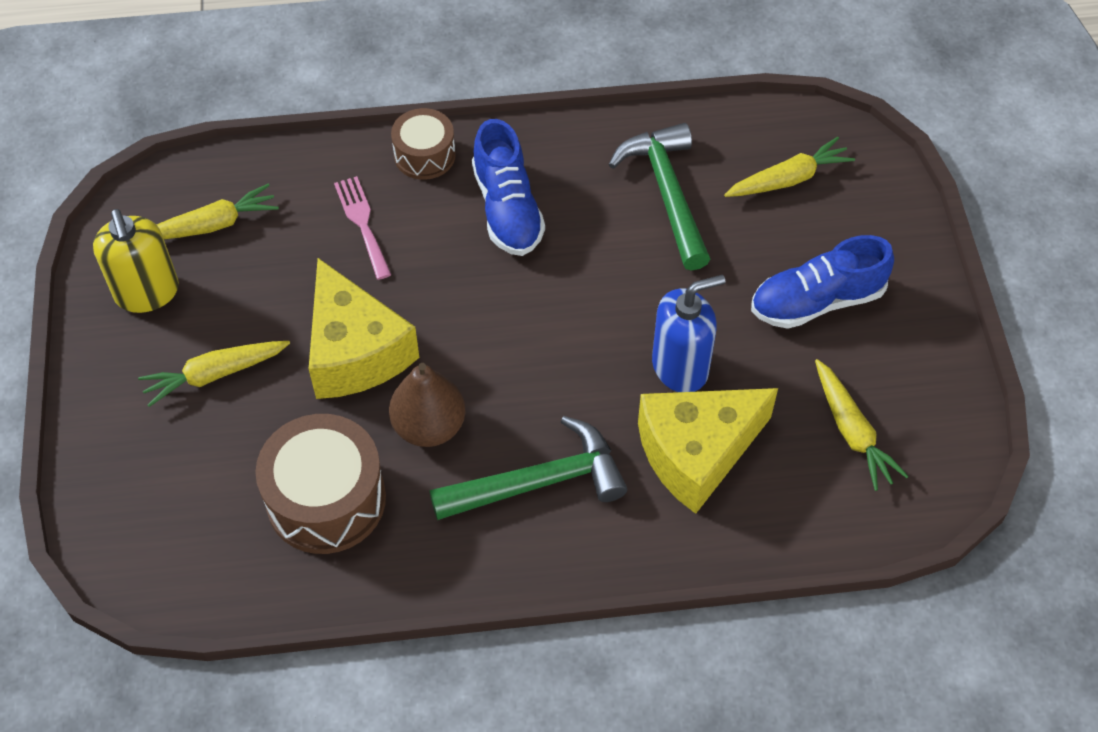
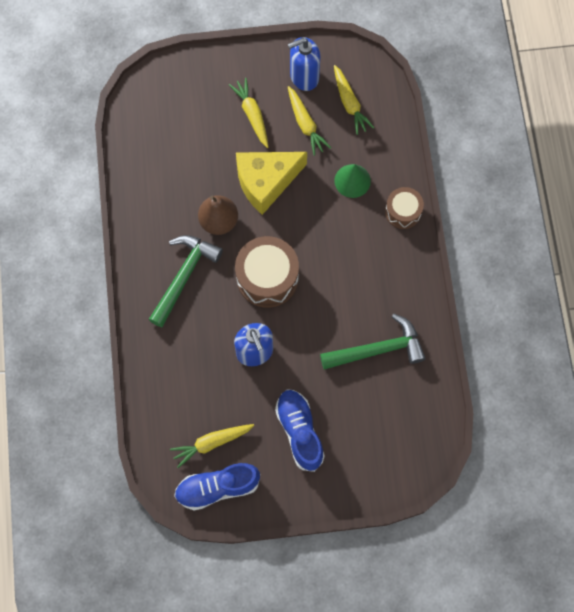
camera: 90 degrees right, 15 degrees up
(147, 292) = (304, 76): yellow soap dispenser -> blue soap dispenser
(326, 499) = (177, 174): brown drum -> brown drum (267, 277)
(362, 223) = (352, 181): pink fork -> green cone
(507, 209) = (364, 258): blue shoe -> blue shoe (217, 487)
(538, 482) = (184, 276): green hammer -> green hammer turned 135 degrees counterclockwise
(697, 453) = (200, 358): yellow cheese -> none
(788, 179) = (390, 422): yellow carrot -> yellow carrot (305, 124)

